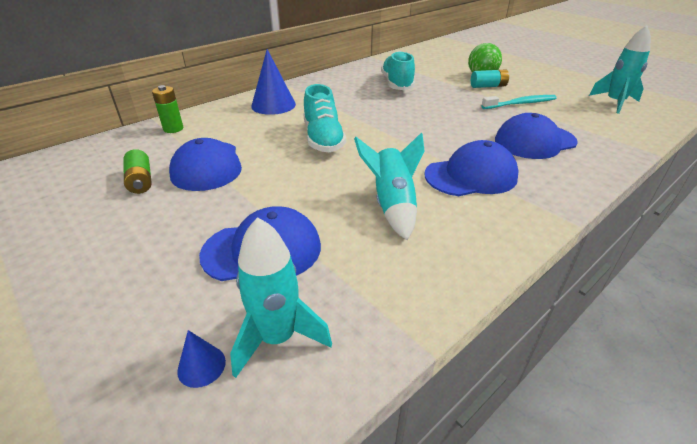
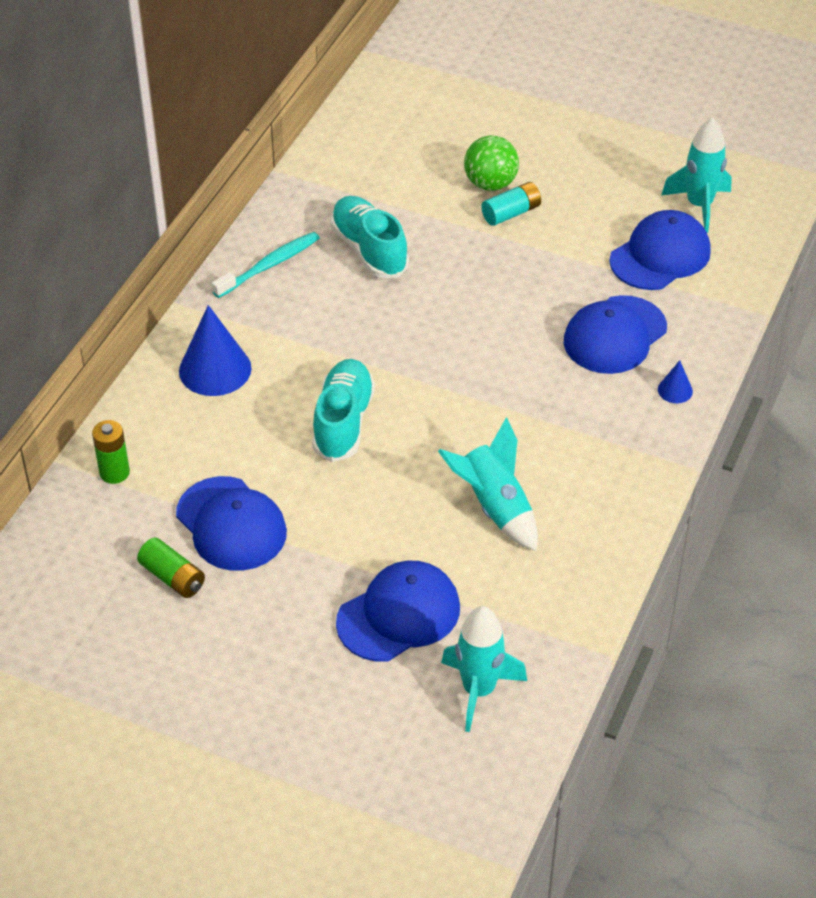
camera: 25 degrees left, 10 degrees up
(201, 366) = (435, 734): blue cone -> blue cone (675, 390)
(323, 139) = (343, 422): turquoise shoe -> turquoise shoe turned 135 degrees counterclockwise
(471, 176) = (561, 429): blue cap -> blue cap (660, 256)
(520, 104) = (573, 249): turquoise toothbrush -> turquoise toothbrush (269, 265)

